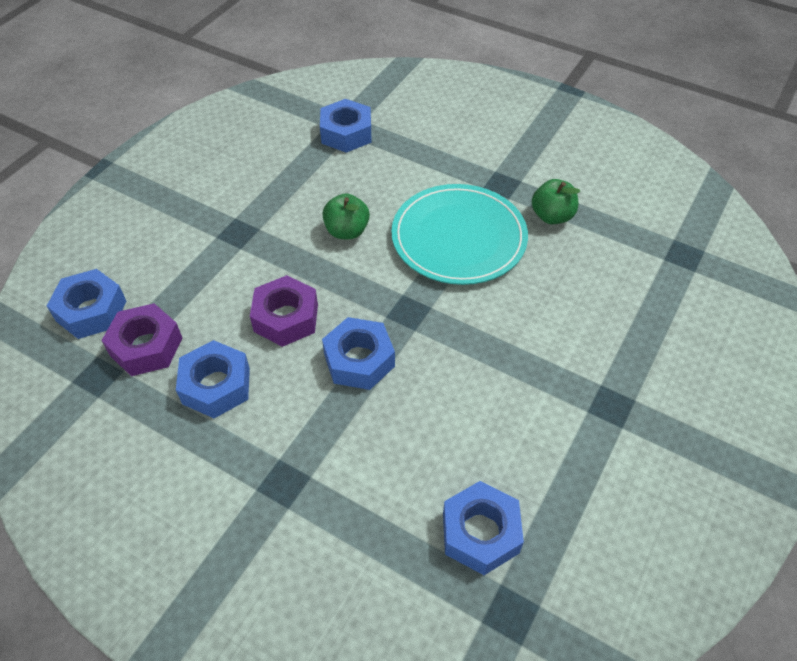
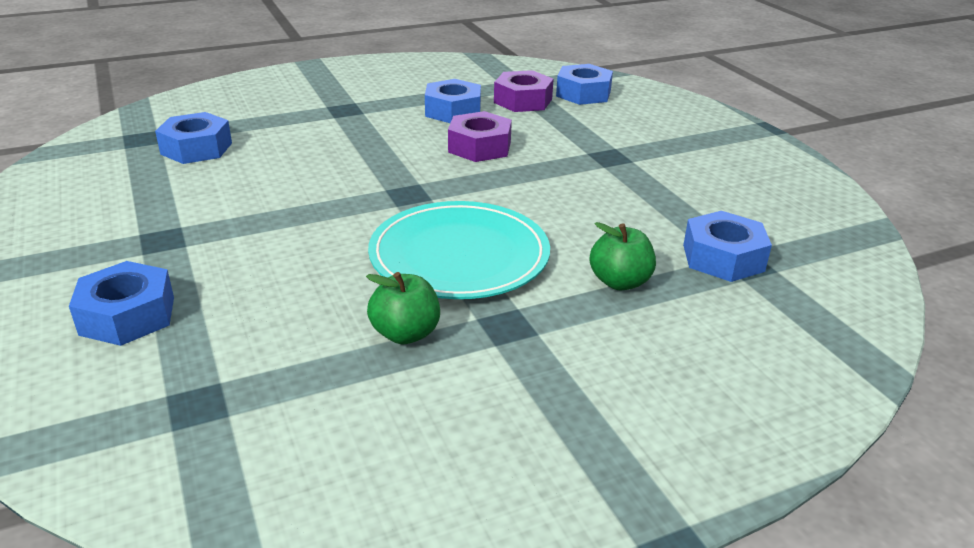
camera: 125 degrees right, 20 degrees down
(347, 231) = (549, 202): green apple -> green apple (620, 282)
(359, 360) = (394, 158): blue nut -> blue nut (127, 316)

